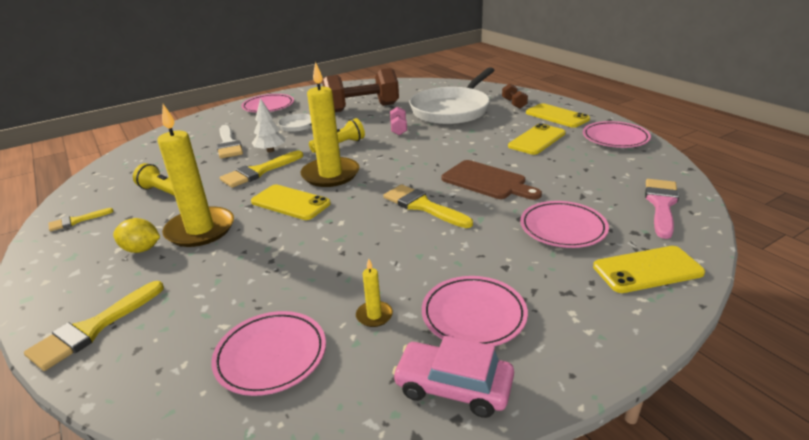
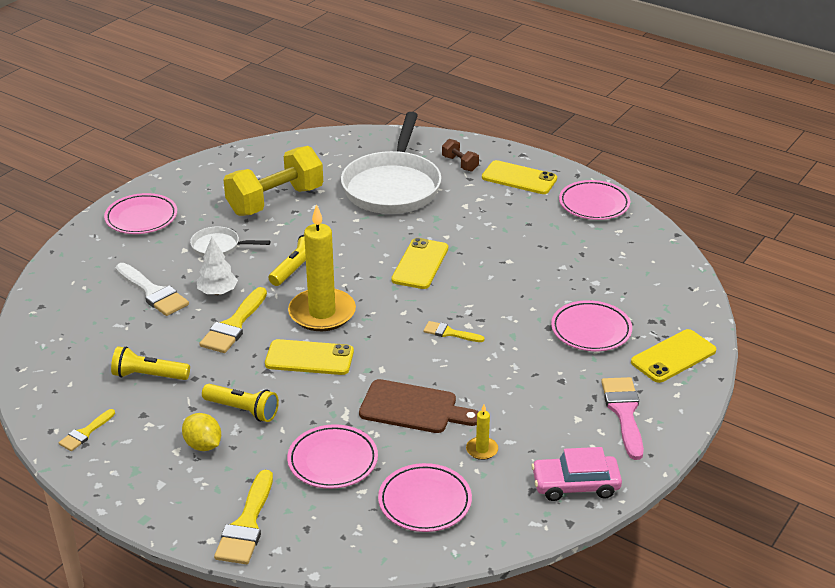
camera: 25 degrees left, 5 degrees up
(141, 249) = (203, 445): yellow lemon -> yellow lemon turned 60 degrees clockwise
(200, 230) = (242, 410): yellow candle -> yellow flashlight
(362, 108) = (275, 201): brown dumbbell -> yellow dumbbell
(398, 129) = (348, 230): pink dumbbell -> none
(423, 206) = (449, 333): yellow brush -> yellow brush, size x0.57
(473, 315) = (559, 429): pink plate -> pink plate (332, 461)
(487, 181) = (494, 289): brown cutting board -> brown cutting board (413, 408)
(537, 140) = (515, 220): yellow phone -> yellow phone (420, 264)
(661, 204) = (664, 285): pink brush -> pink brush (624, 412)

